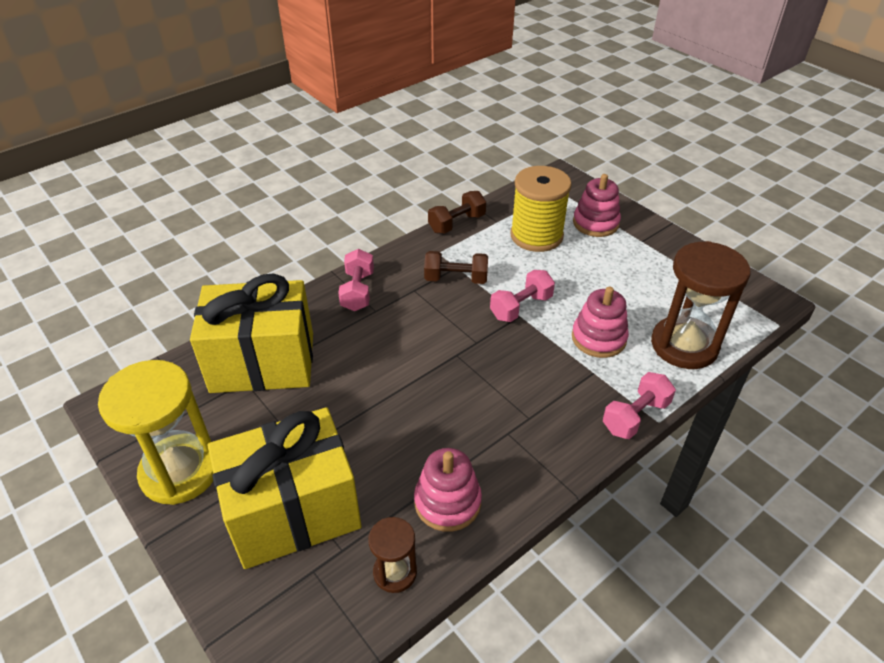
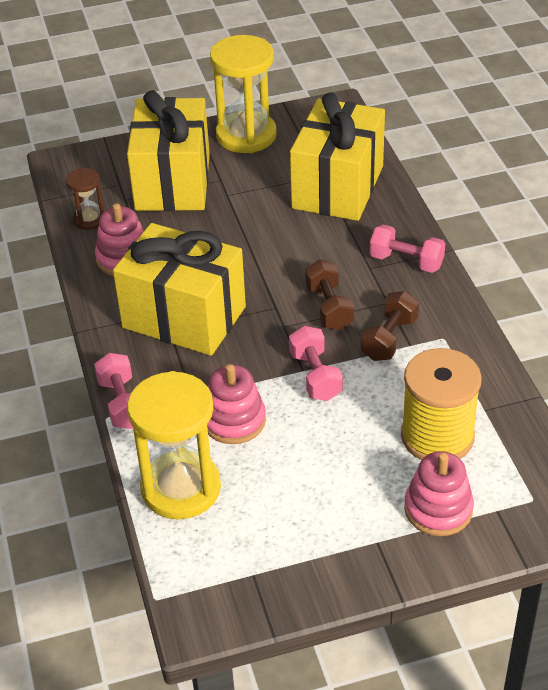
camera: 115 degrees right, 0 degrees up
(457, 223) = (496, 370): brown dumbbell -> brown dumbbell (329, 307)
(505, 414) = (184, 317): none -> yellow gift
(684, 345) = (181, 488): brown hourglass -> yellow hourglass

